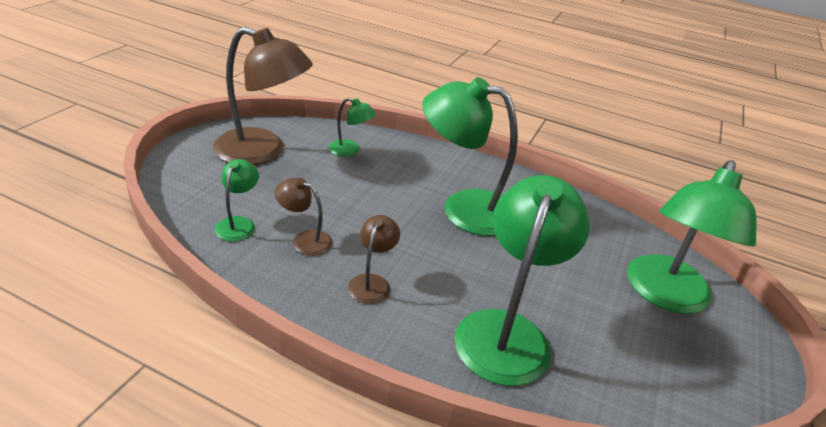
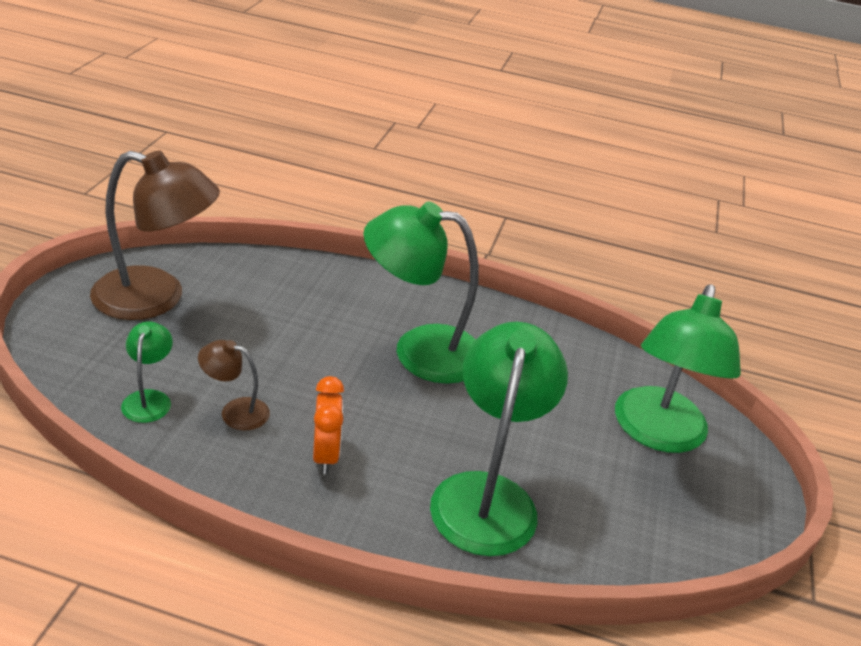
camera: 10 degrees left, 0 degrees up
(350, 150) = (268, 286): green lamp -> none
(372, 282) = (325, 455): brown lamp -> orange clock

